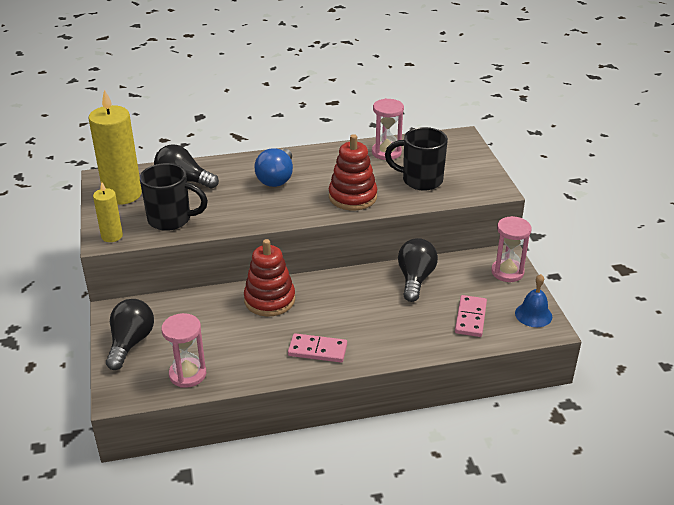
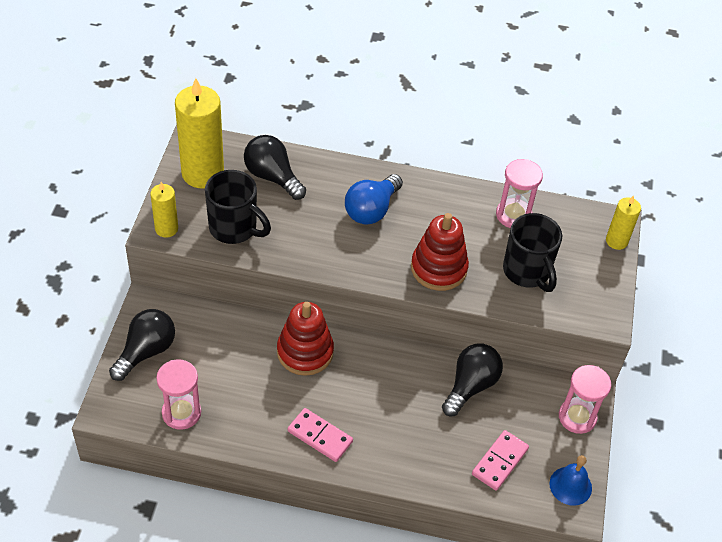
camera: 20 degrees right, 15 degrees up
(420, 180) = (527, 272): black mug -> black mug turned 150 degrees counterclockwise
(470, 146) = (616, 241): none -> yellow candle

